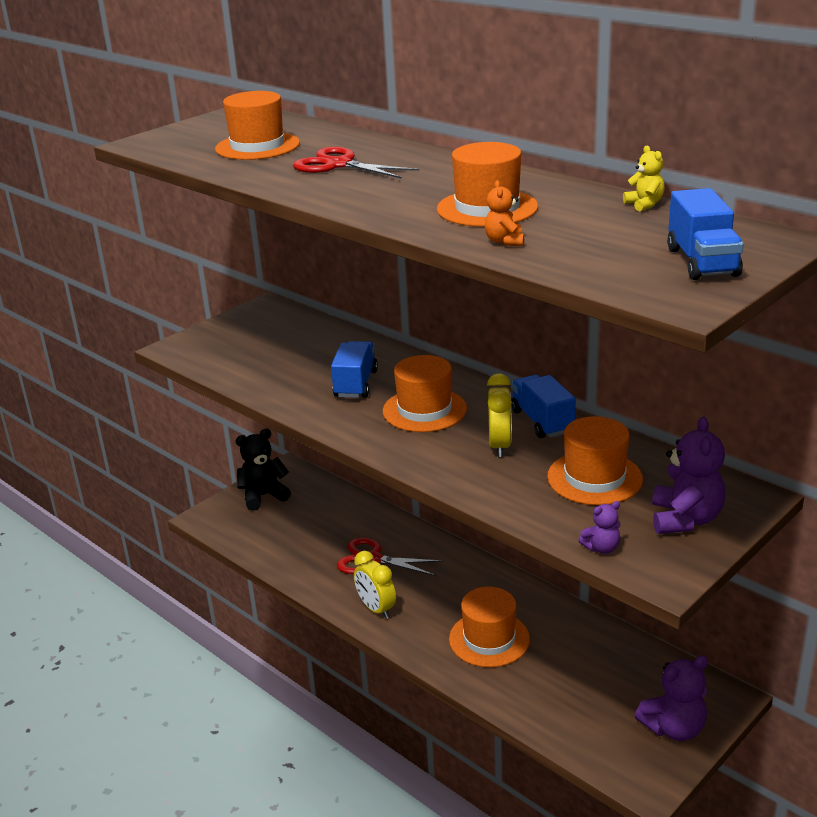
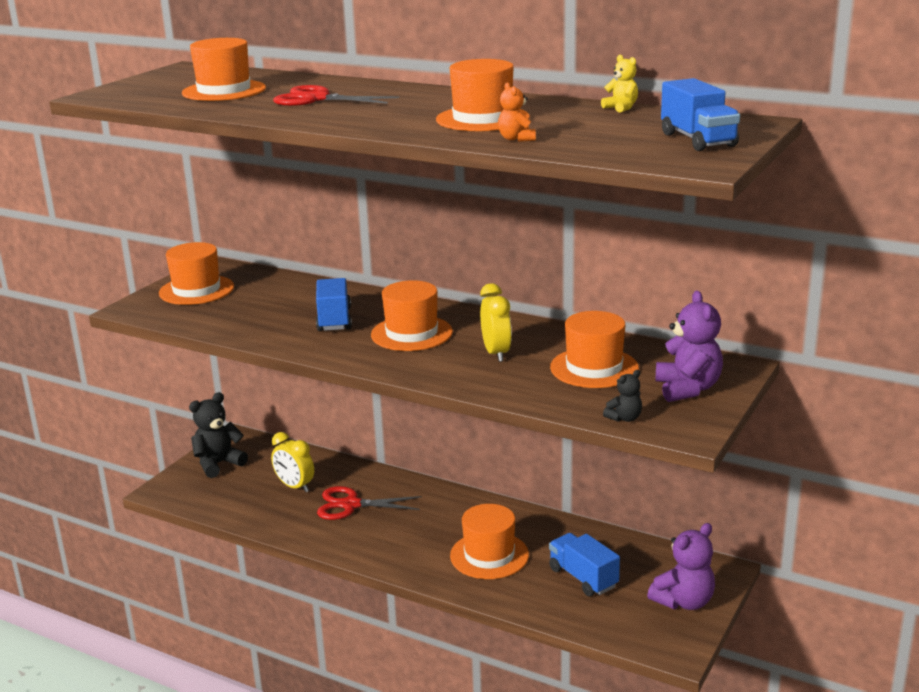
camera: 15 degrees left, 5 degrees down
(241, 333) = (196, 290): none -> orange hat
(376, 609) = (370, 546): yellow clock -> yellow clock (295, 486)
(542, 421) = (526, 331): blue truck -> blue truck (583, 578)
(601, 548) = (624, 418): purple teddy bear -> black teddy bear

